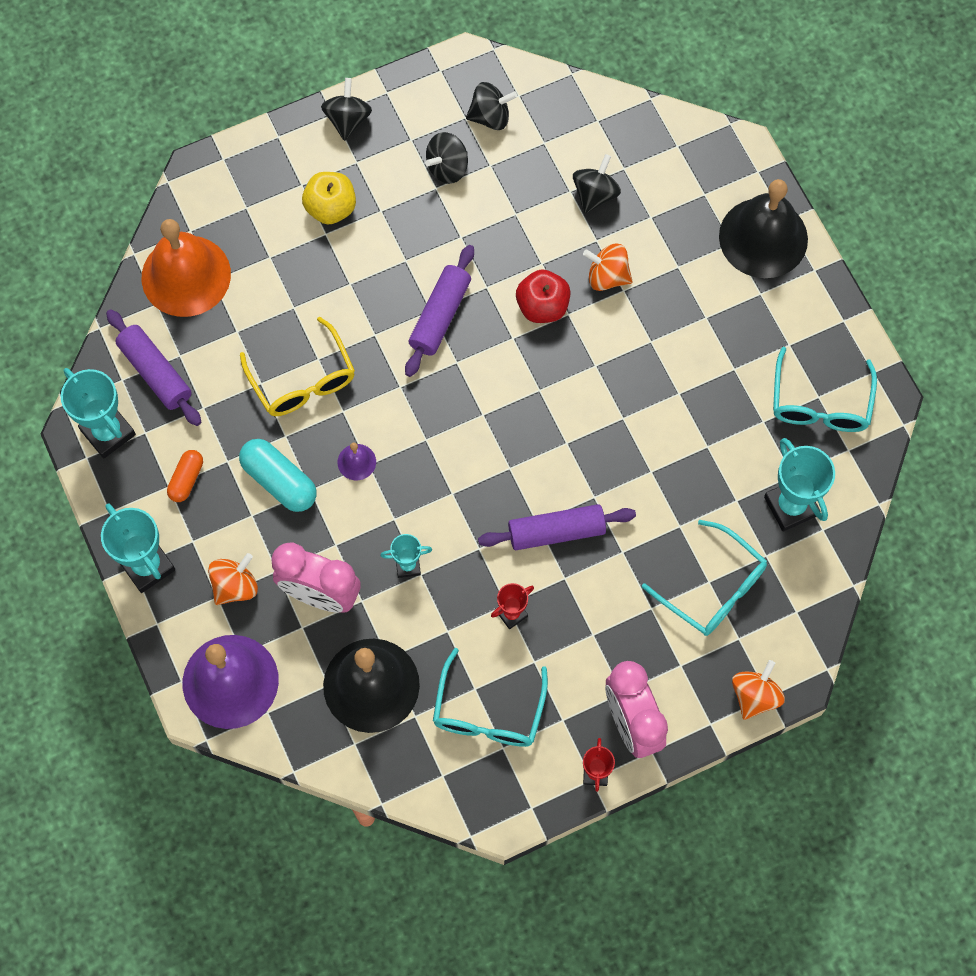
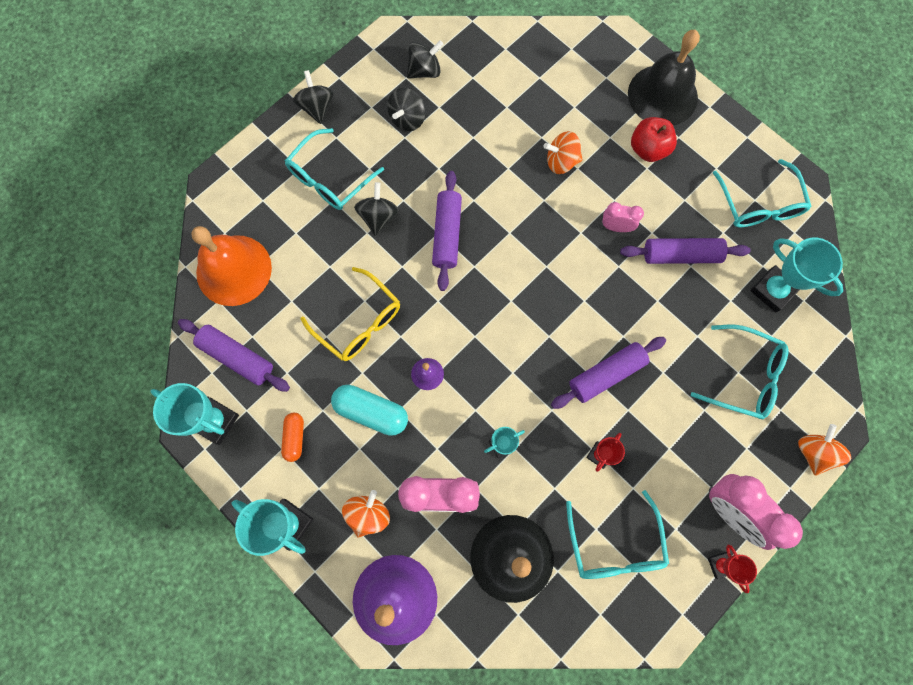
camera: 20 degrees left, 5 degrees up
(331, 208) = (329, 179): yellow apple -> turquoise glasses
(542, 306) = (522, 201): red apple -> red apple (648, 149)
(595, 194) = (526, 103): black spinning top -> black spinning top (378, 217)
(639, 373) = (616, 227): none -> pink clock
(701, 430) = (681, 255): none -> purple rolling pin

